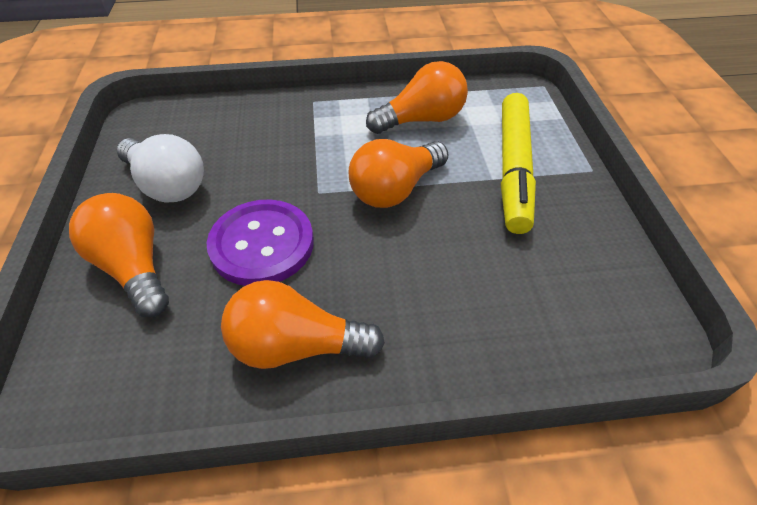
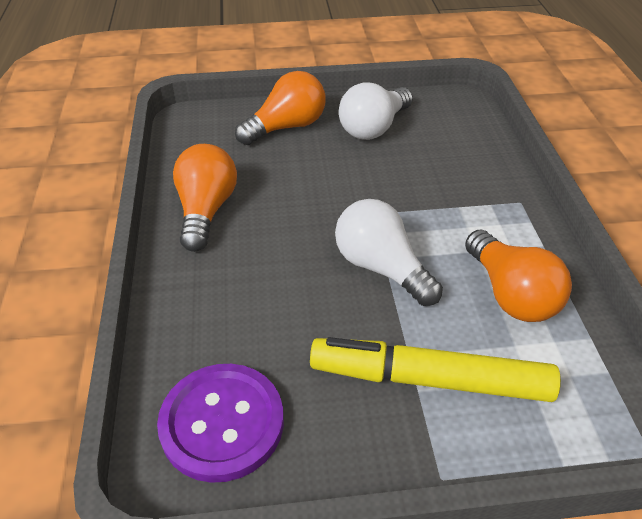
camera: 90 degrees right, 5 degrees down
(262, 244) = (307, 184): purple button -> purple button (222, 423)
(395, 189) = (381, 267): orange light bulb -> white light bulb

